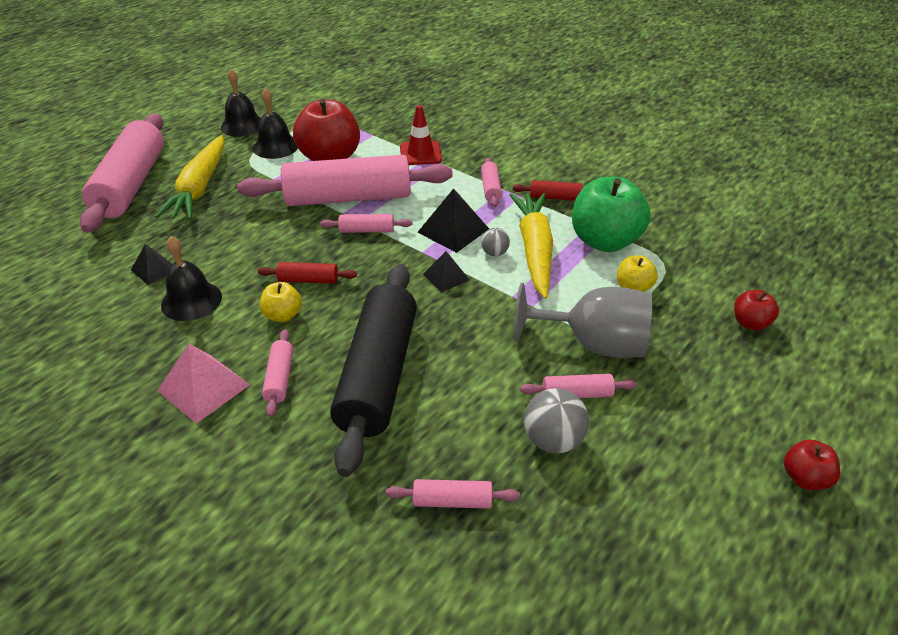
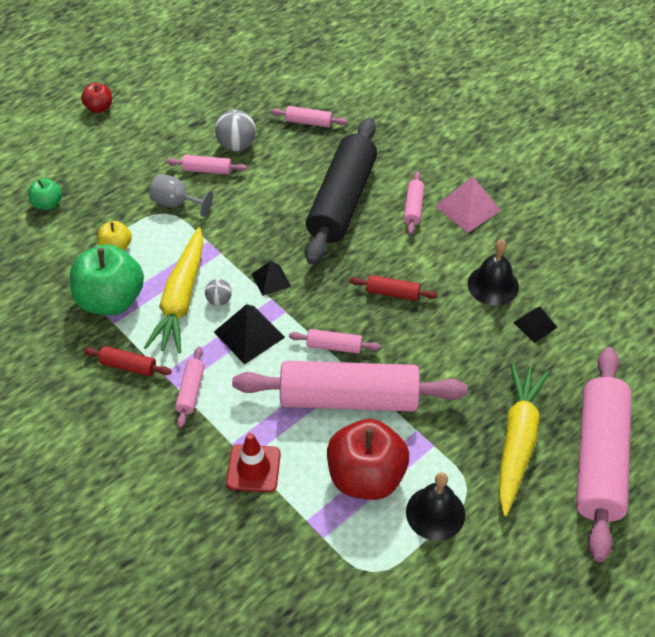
camera: 170 degrees left, 10 degrees up
(242, 125) = (485, 574): black bell -> none
(283, 315) = (413, 260): yellow apple -> none
(594, 344) = (176, 203): grey goblet -> grey goblet, size x0.59
(750, 323) = (47, 204): red apple -> green apple

